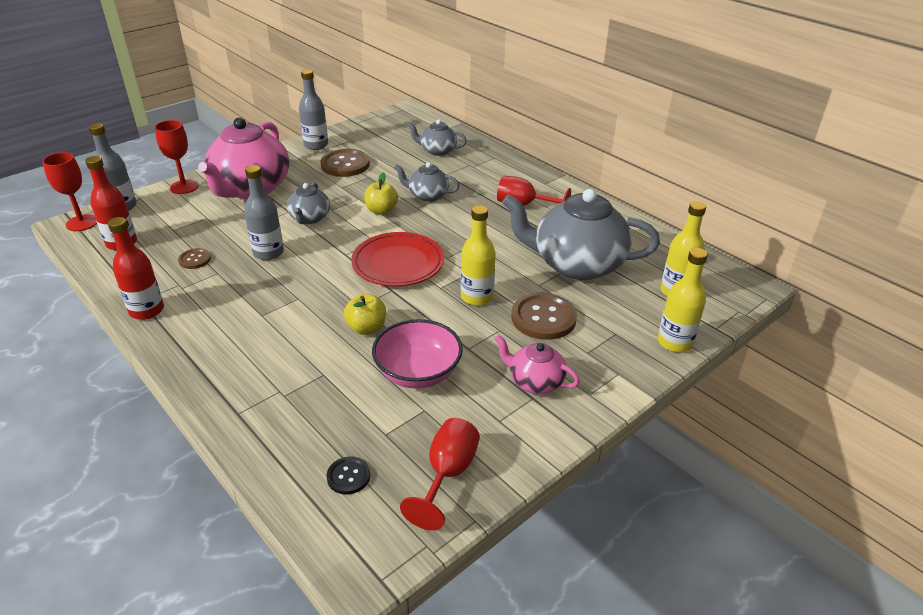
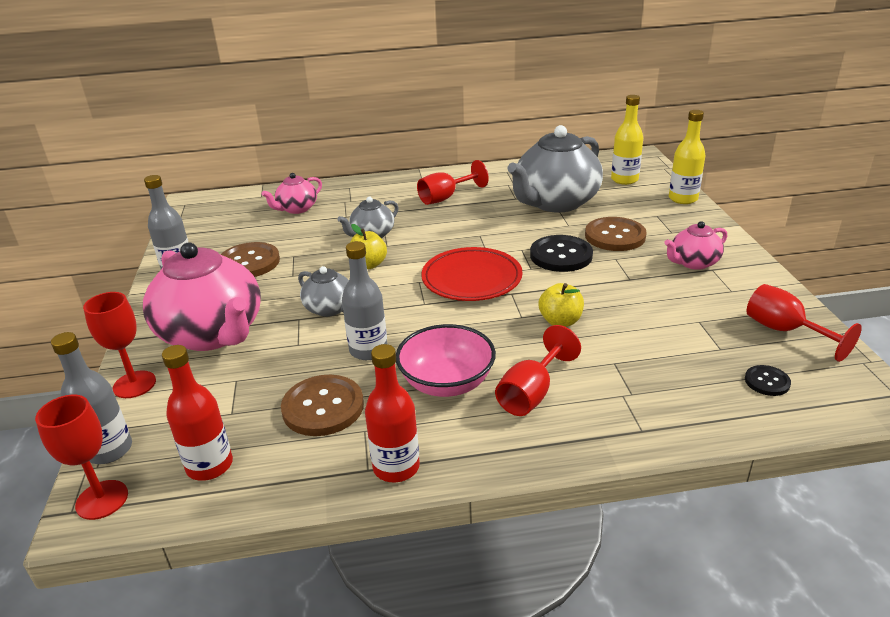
camera: 55 degrees left, 5 degrees down
(195, 259) = (323, 407): brown button -> brown button, size x1.91
(256, 343) = (531, 393): none -> red goblet
(418, 373) = (647, 311): pink bowl -> pink bowl (447, 383)
(437, 151) = (297, 209): grey teapot -> pink teapot
(477, 297) = (561, 255): yellow bottle -> black button

